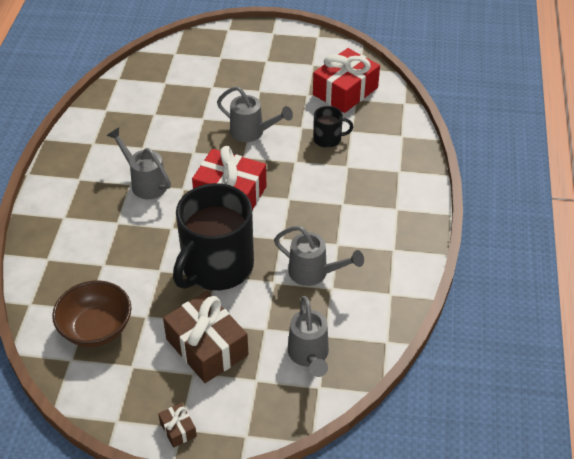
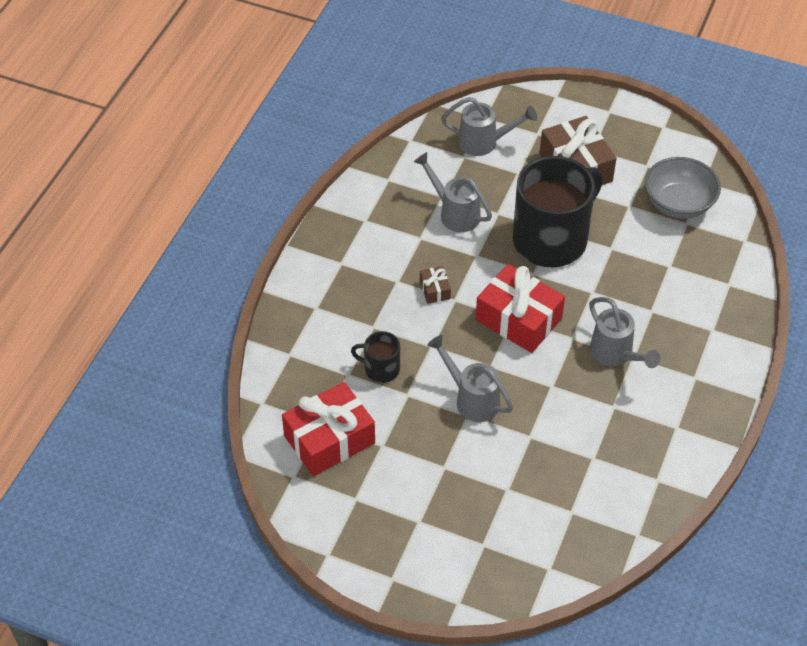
camera: 165 degrees left, 5 degrees up
(96, 329) = (678, 204): brown bowl -> grey bowl
(178, 429) = (611, 111): brown gift -> brown gift (435, 290)
(309, 356) = (484, 142): grey watering can -> grey watering can turned 90 degrees clockwise

